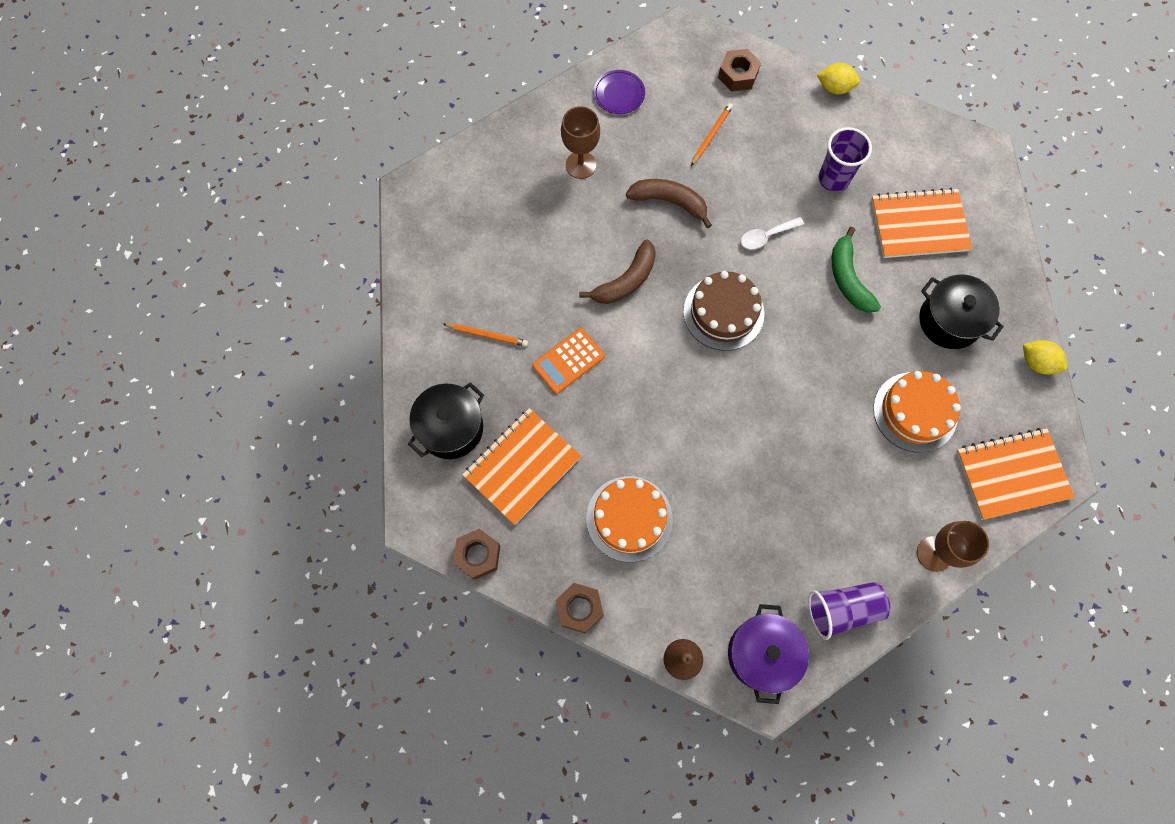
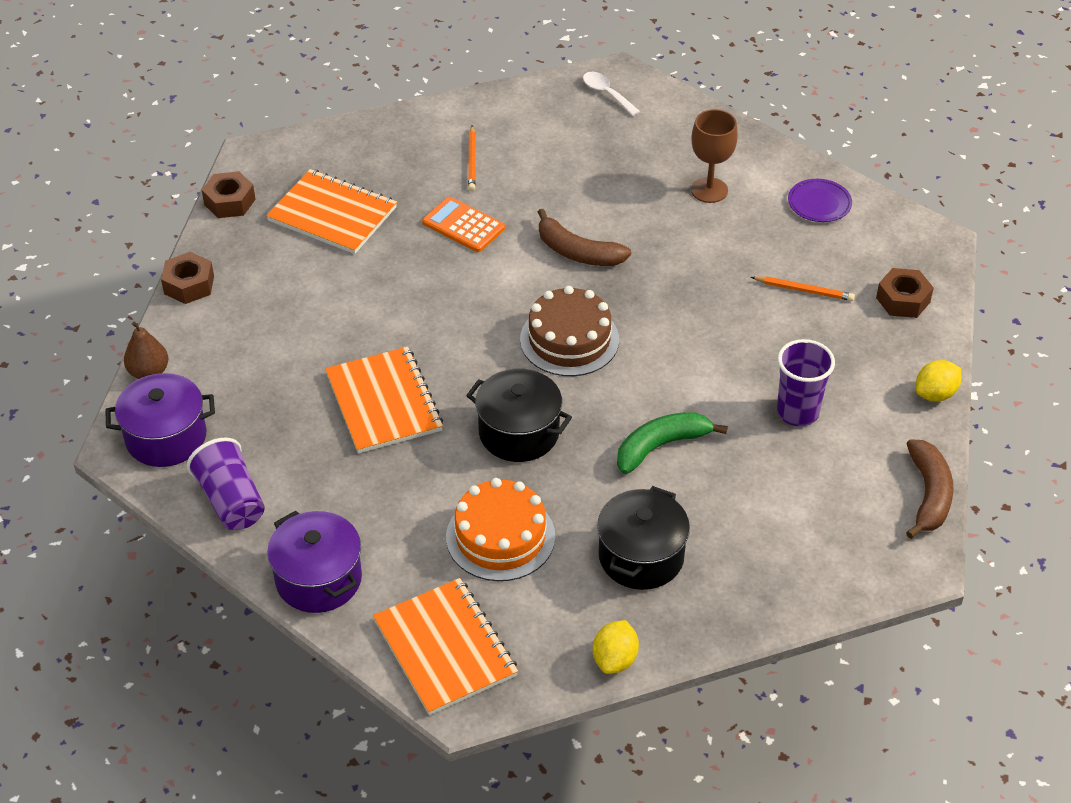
camera: 75 degrees right, 25 degrees down
(451, 428) = (360, 156): black pot -> black pot (519, 433)
(629, 518) = (296, 304): orange cake -> none
(669, 202) = (695, 270): brown banana -> brown banana (928, 495)
(766, 236) = (687, 361): white spoon -> white spoon (606, 93)
(835, 88) = (935, 394): yellow lemon -> yellow lemon turned 60 degrees clockwise
(919, 225) = (769, 507): orange notebook -> orange notebook (383, 402)
(934, 554) = (318, 579): brown goblet -> purple pot

